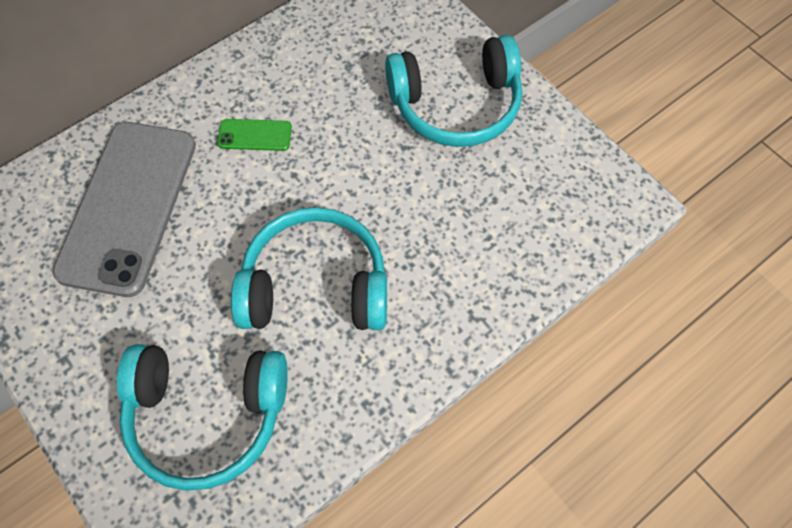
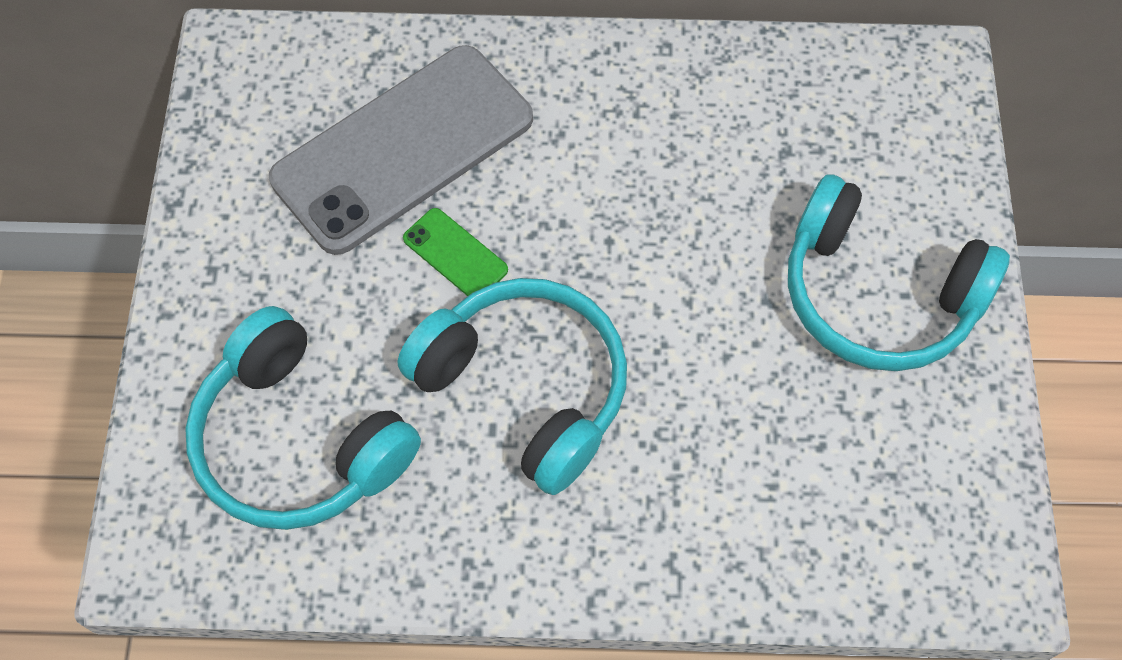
camera: 40 degrees right, 0 degrees up
(255, 135) = (604, 162): green phone -> green phone (455, 254)

